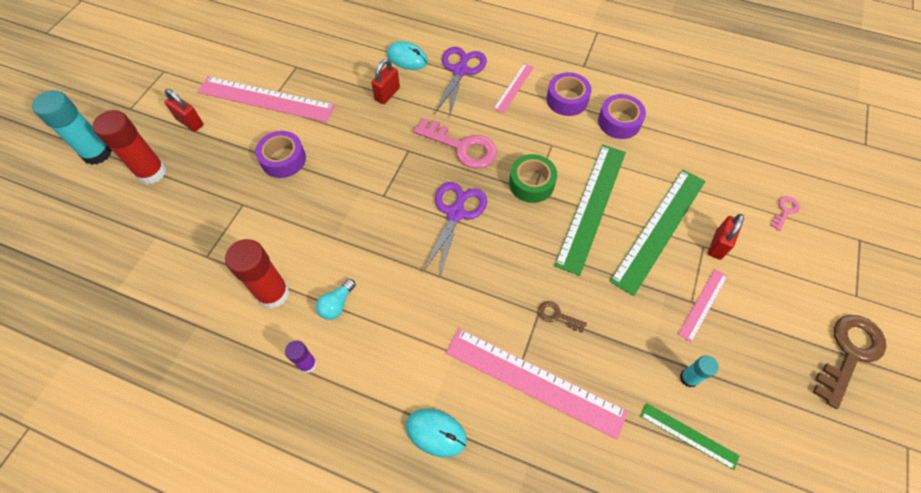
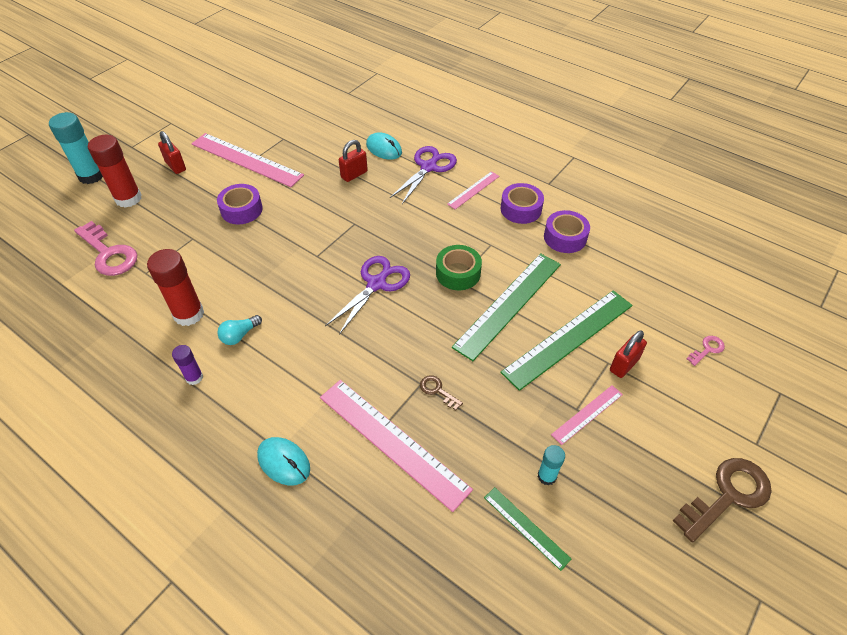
camera: 15 degrees right, 10 degrees down
(462, 147) = (404, 230): pink key -> pink key (109, 253)

